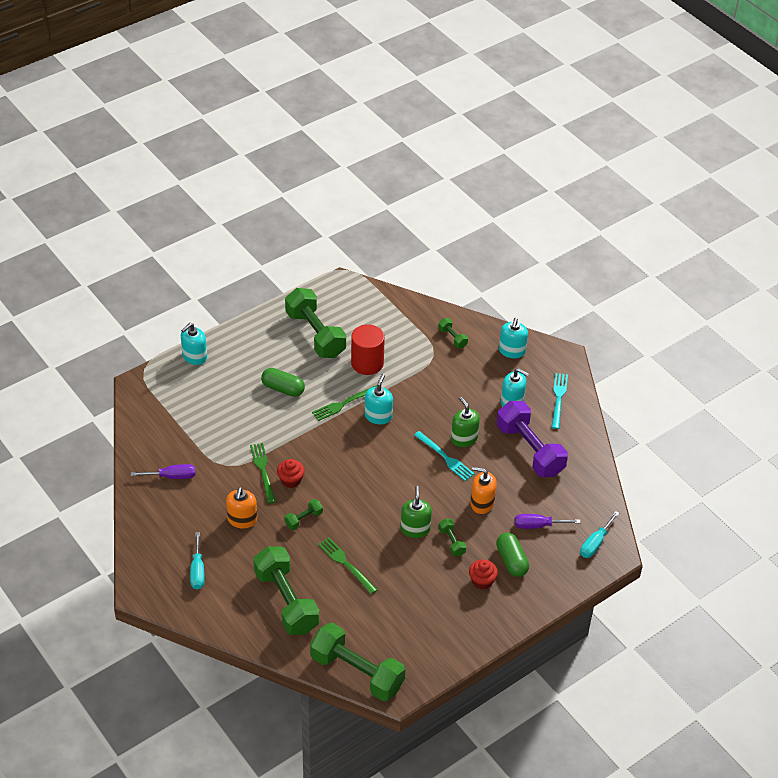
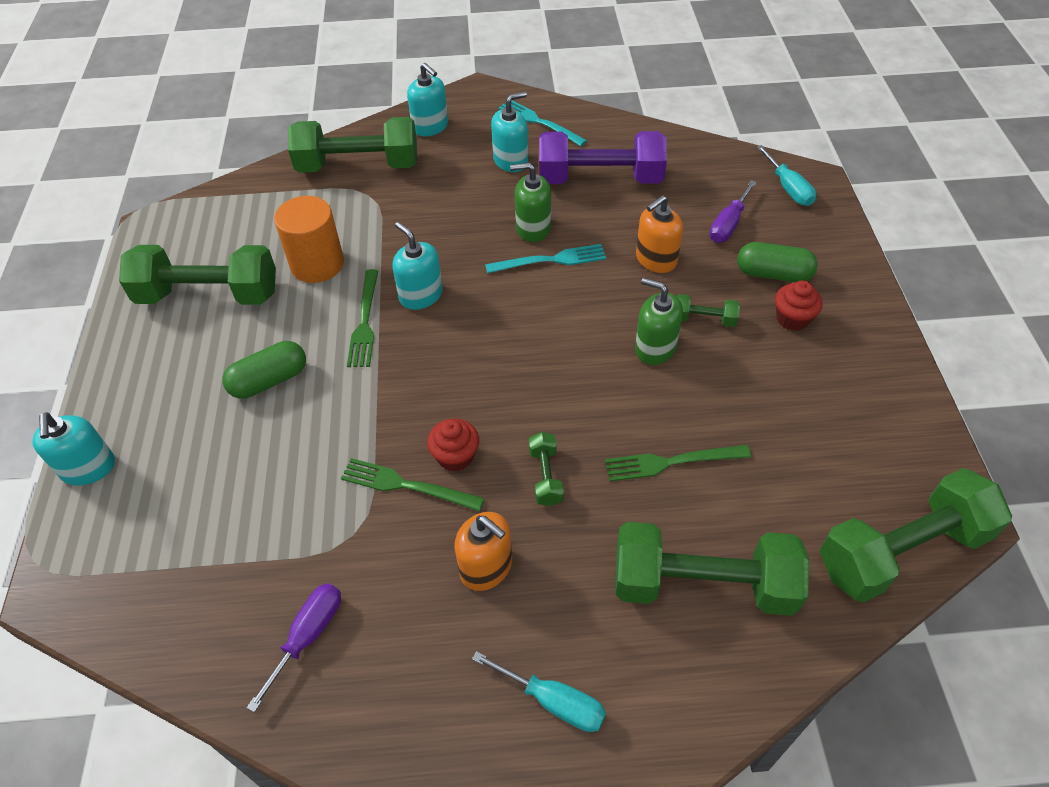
camera: 55 degrees left, 5 degrees up
(367, 363) = (317, 264): red cylinder -> orange cylinder
(452, 338) = (358, 166): green dumbbell -> green dumbbell, size x2.28

